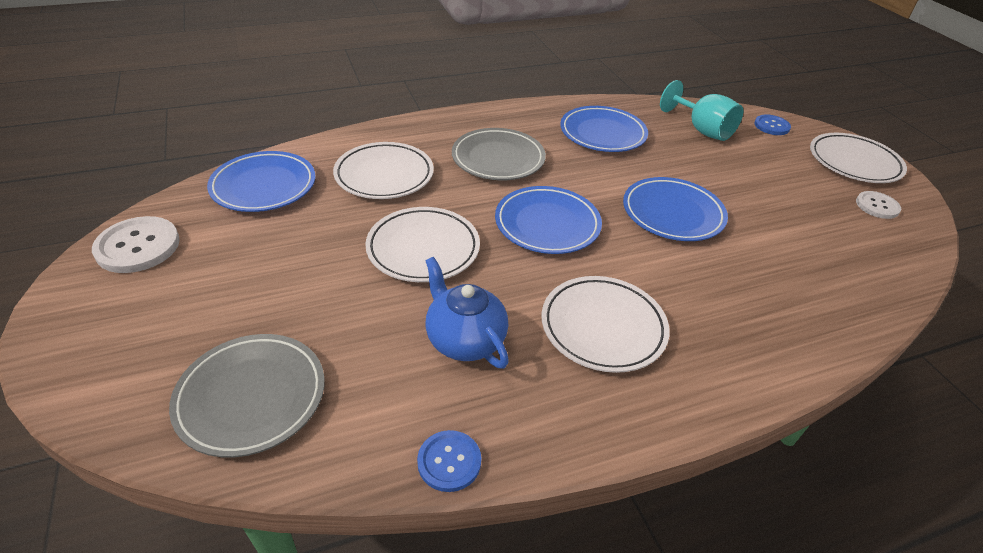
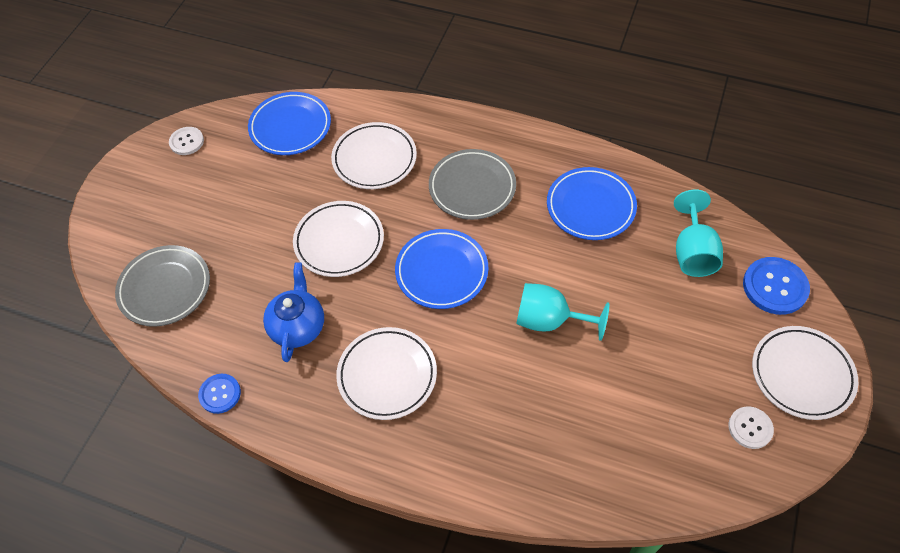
camera: 45 degrees right, 15 degrees up
(138, 246) = (186, 142): white button -> white button, size x0.62
(672, 213) = (549, 320): blue plate -> turquoise goblet
(771, 126) = (775, 287): blue button -> blue button, size x1.61

